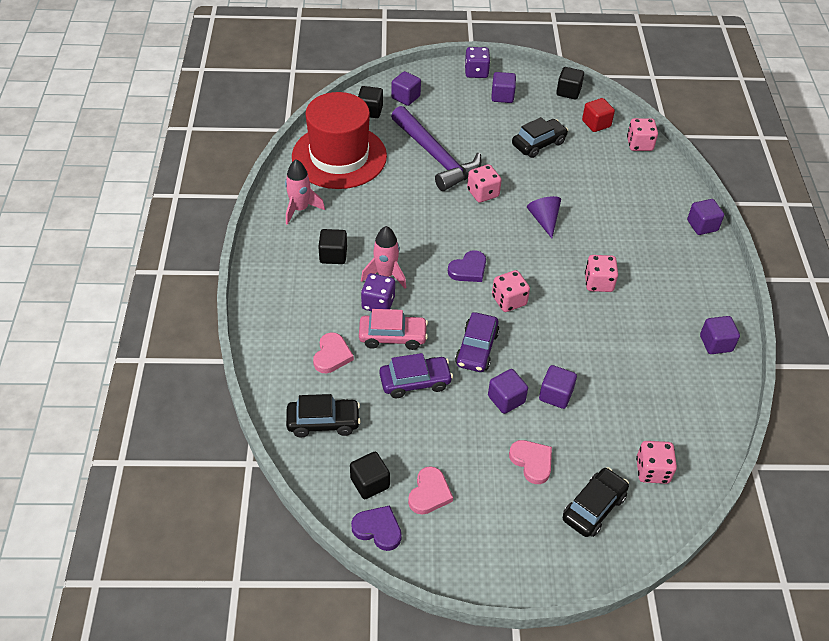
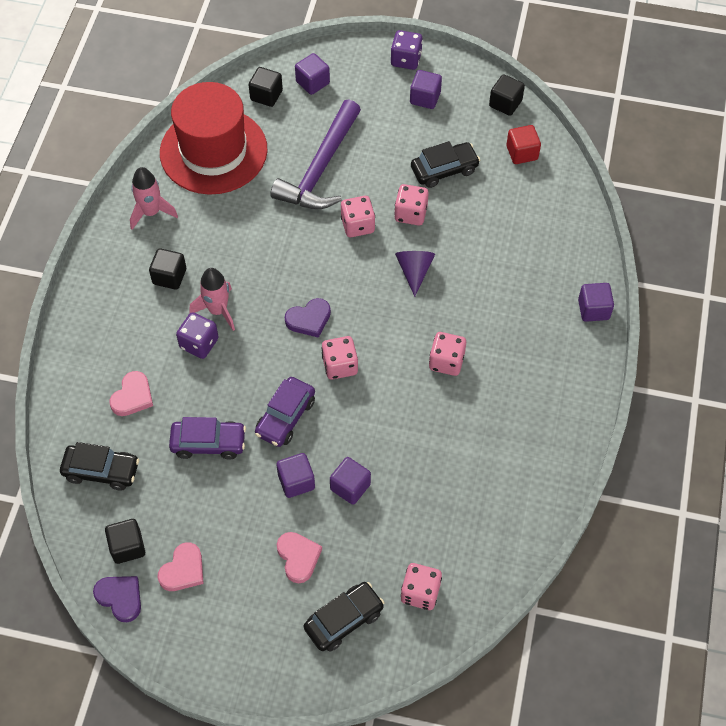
camera: 15 degrees right, 10 degrees up
(392, 337) = (202, 386): pink car -> none
(435, 156) = (321, 168): purple hammer -> purple hammer turned 45 degrees clockwise
(639, 144) = (562, 189): pink dice -> pink dice (410, 213)
(716, 343) = (548, 459): purple cube -> none

